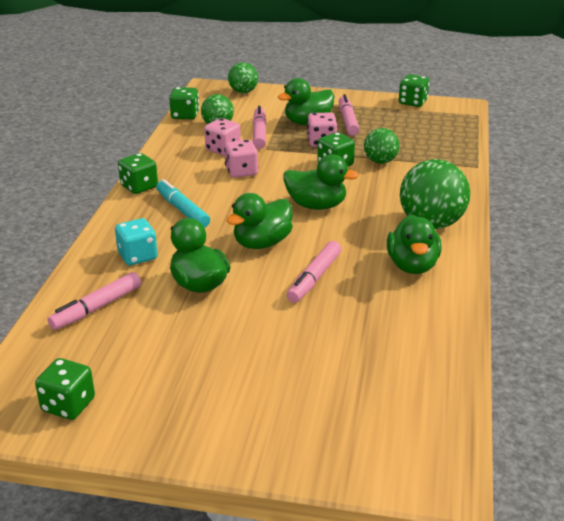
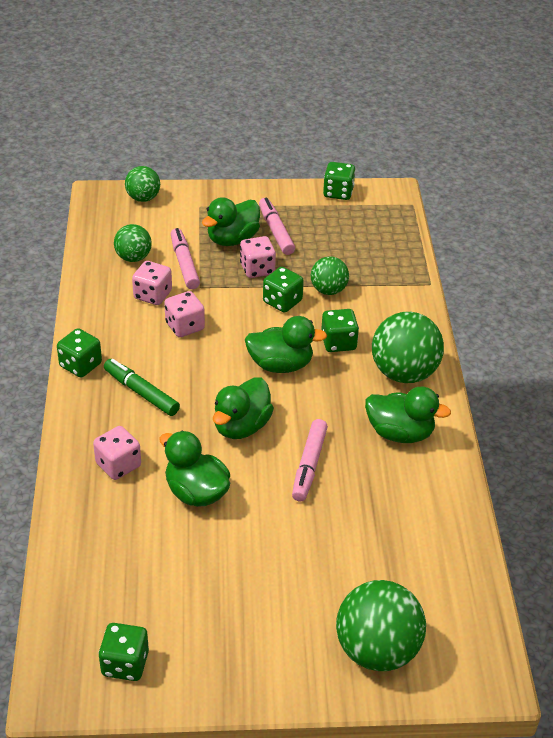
camera: 15 degrees left, 10 degrees up
(97, 308) = (103, 541): pink marker -> none
(137, 256) = (118, 465): turquoise dice -> pink dice
(182, 210) = (141, 392): turquoise marker -> green marker
(185, 115) = (90, 246): green dice -> green dice (338, 342)
(326, 435) = (377, 650): none -> green ball
(412, 266) = (400, 433): green duck -> green duck turned 60 degrees counterclockwise

